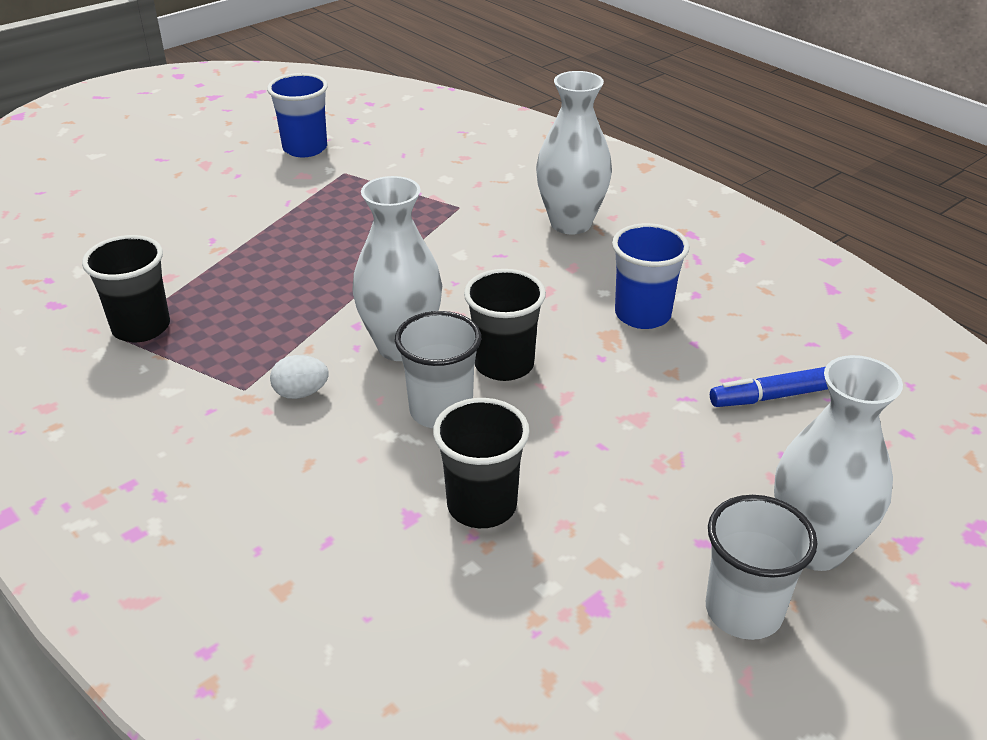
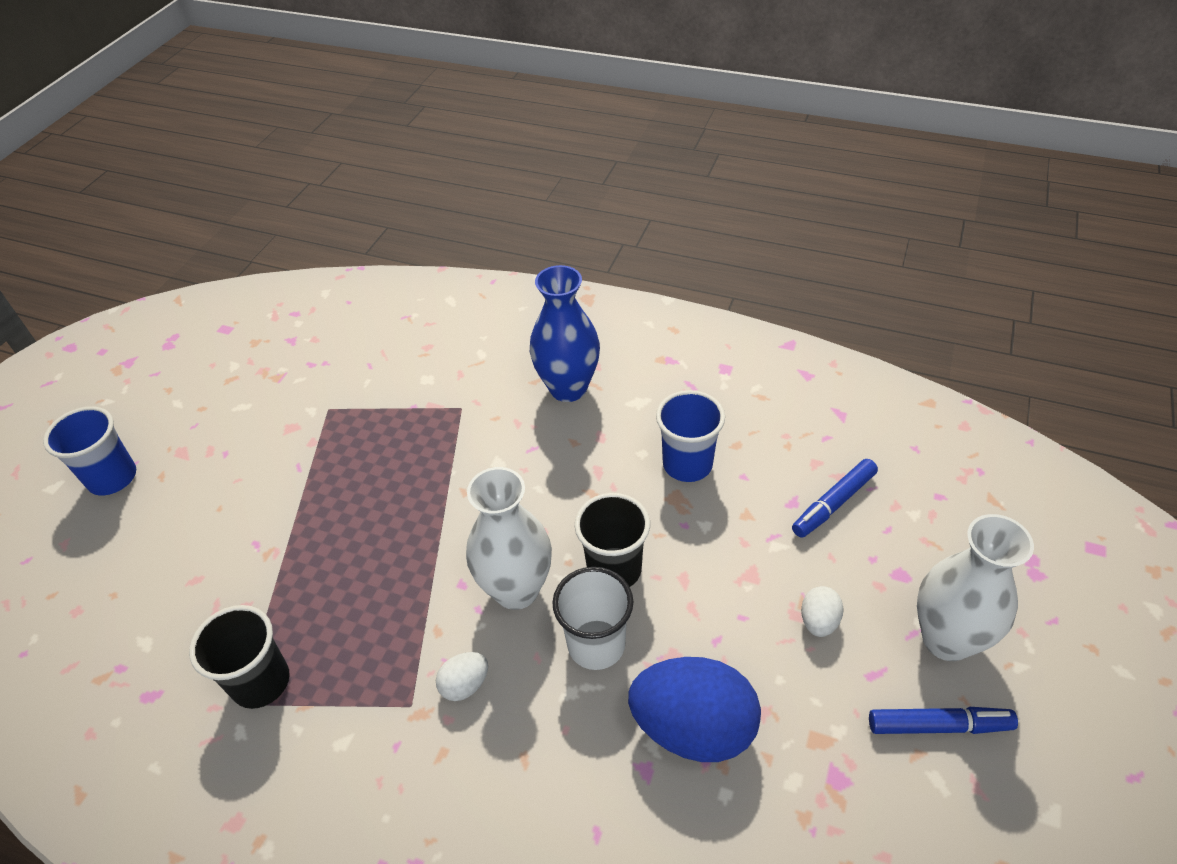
camera: 25 degrees left, 10 degrees up
(305, 148) = (270, 393): blue cup -> blue cup (112, 478)
(482, 506) = (693, 727): black cup -> blue egg
(571, 223) = (568, 388): white vase -> blue vase
(680, 479) = (818, 621): none -> white egg
(743, 611) = (938, 725): white cup -> blue marker

